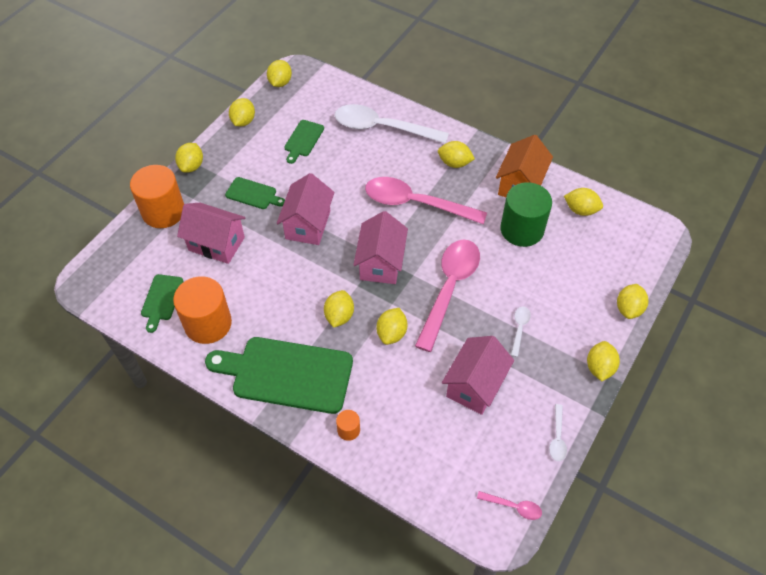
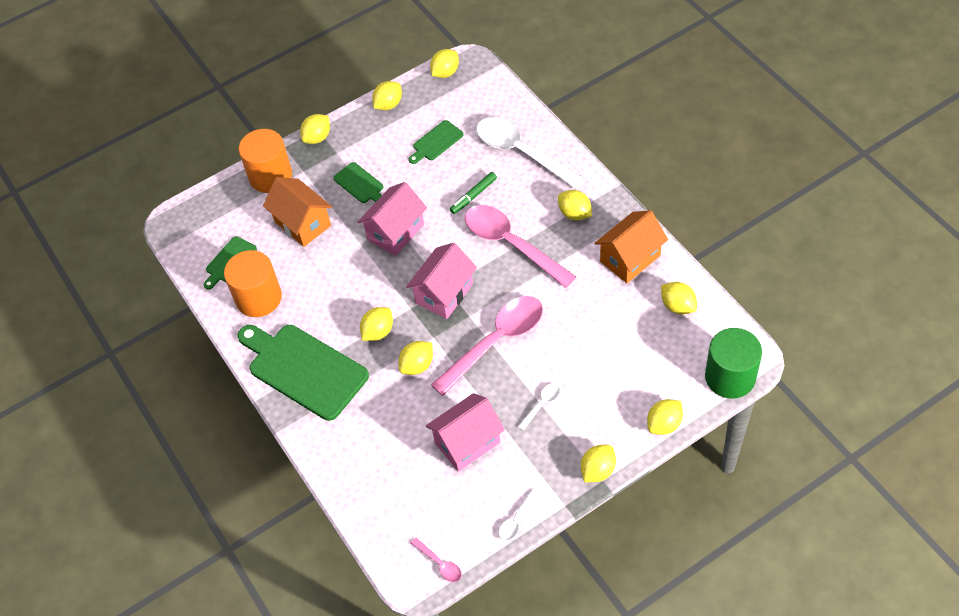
camera: 30 degrees right, 0 degrees up
(216, 243) = (302, 223): pink house -> orange house
(348, 430) = (331, 439): orange cylinder -> none
(360, 174) = (473, 196): none -> green marker
(522, 229) = (603, 306): green cylinder -> green cylinder (730, 377)

